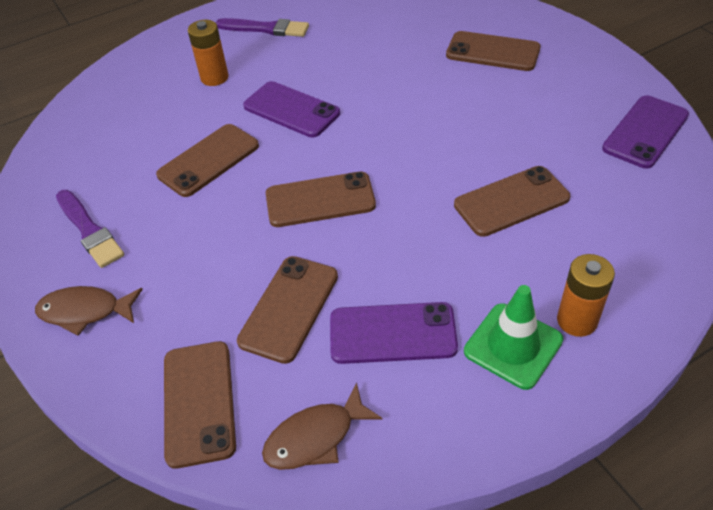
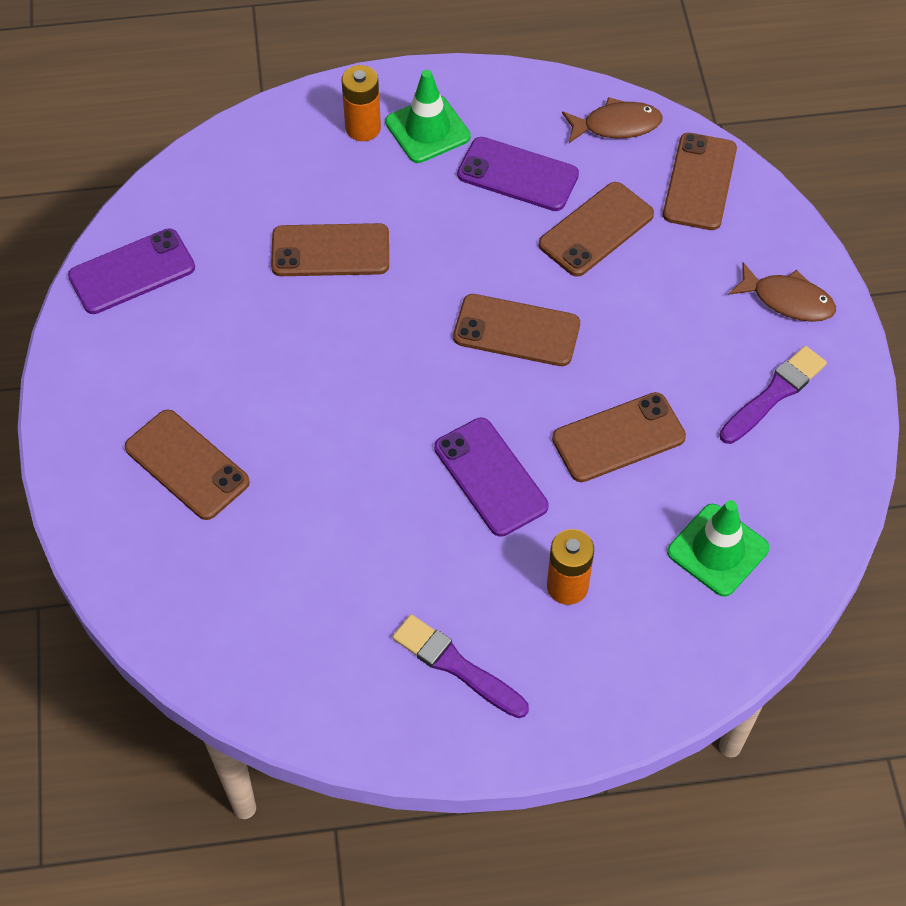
camera: 160 degrees left, 10 degrees up
(89, 230) = (774, 394): purple brush -> purple brush turned 60 degrees clockwise
(118, 124) = (717, 550): none -> green traffic cone

